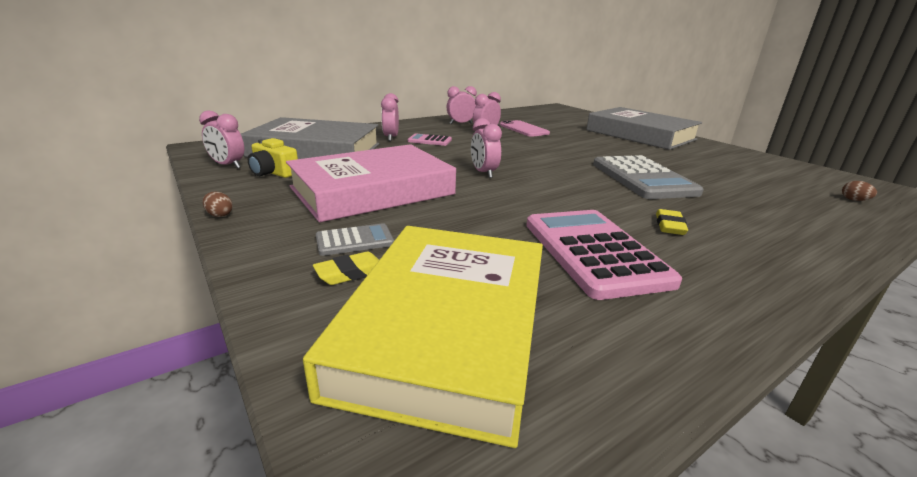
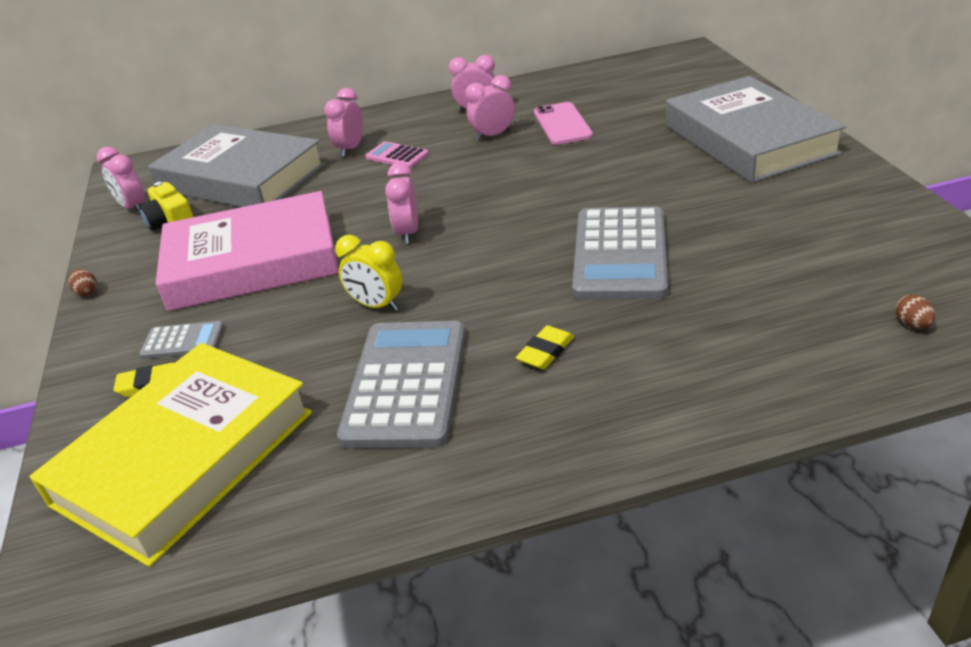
camera: 25 degrees right, 10 degrees up
(508, 209) = (376, 305): none -> yellow clock
(593, 252) = (406, 384): pink calculator -> grey calculator

